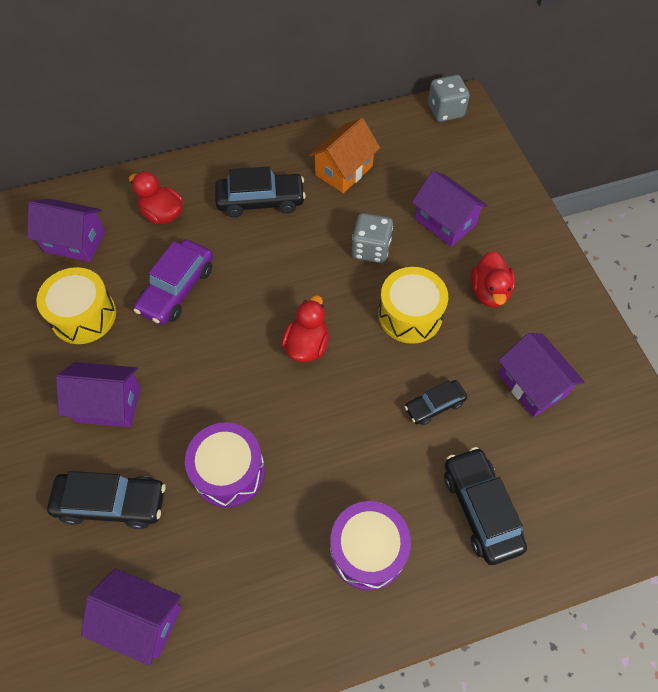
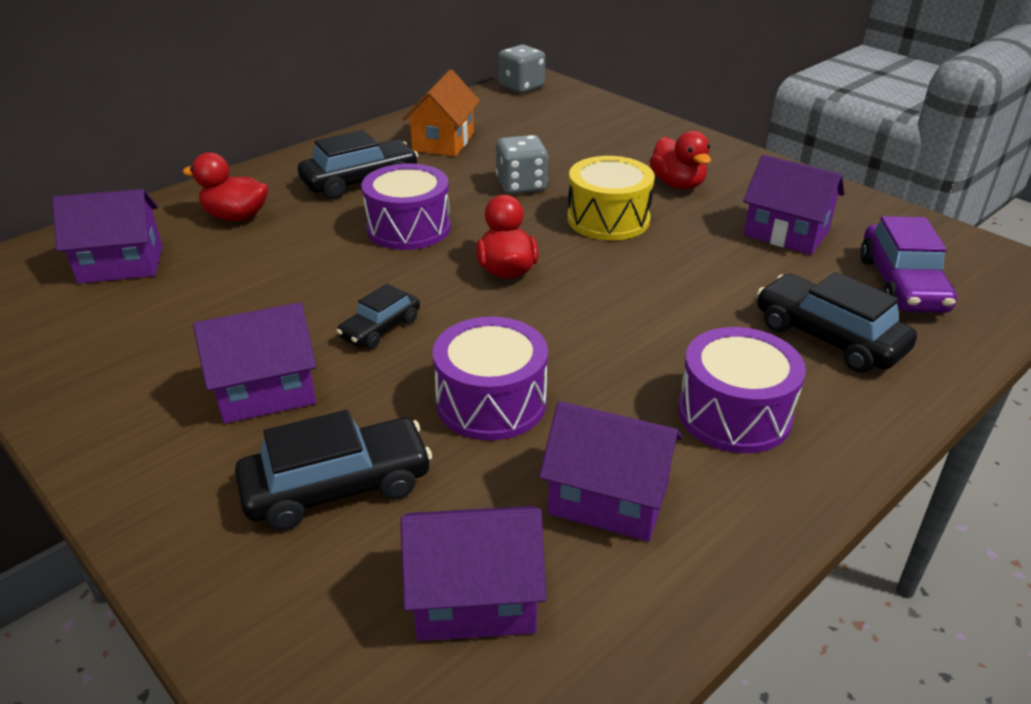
camera: 25 degrees left, 25 degrees down
(83, 315) = (174, 323): yellow drum -> none
(177, 289) = (298, 269): purple car -> purple car (901, 284)
(267, 271) = (408, 228): none -> purple drum
(434, 405) = (698, 275): black car -> black car (380, 328)
(445, 222) = (586, 151): purple house -> purple house (608, 499)

